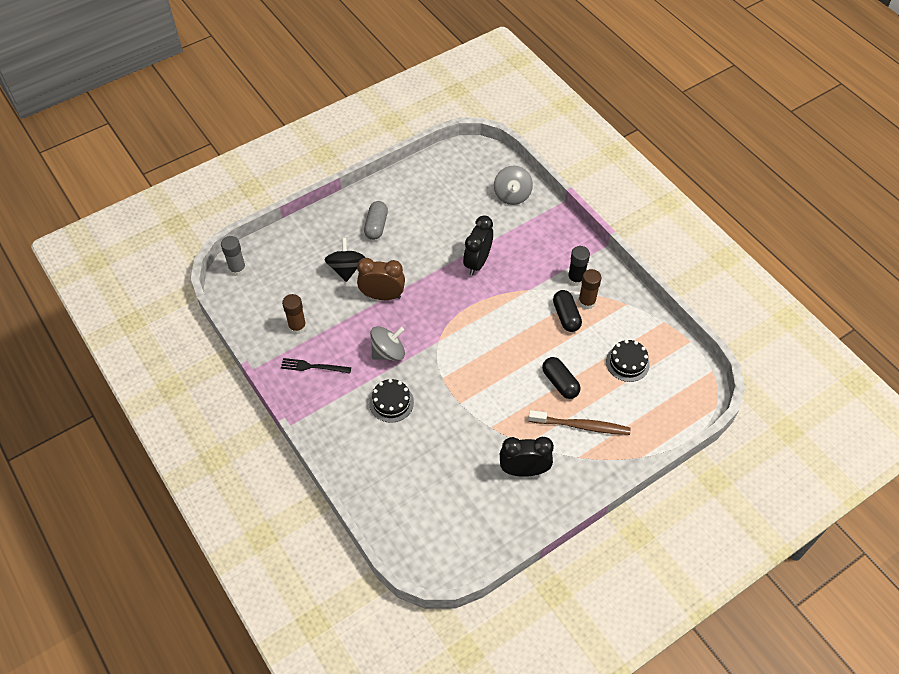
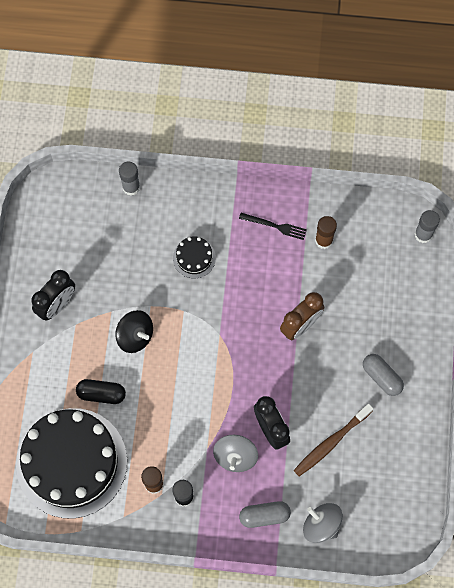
camera: 130 degrees right, 15 degrees up
(313, 367) = (275, 226): black fork -> black fork turned 60 degrees clockwise
(346, 269) = (353, 318): black spinning top -> black spinning top (135, 336)
(369, 498) = (131, 187): none -> grey glue stick
(388, 352) = (241, 289): grey spinning top -> grey spinning top (235, 456)
(539, 227) = (264, 516): none -> grey capsule
(566, 316) = (155, 454): black capsule -> none
(581, 426) = (53, 376): brown toothbrush -> brown toothbrush (331, 442)
(627, 363) = (71, 462): black cake -> black cake, size x2.45

